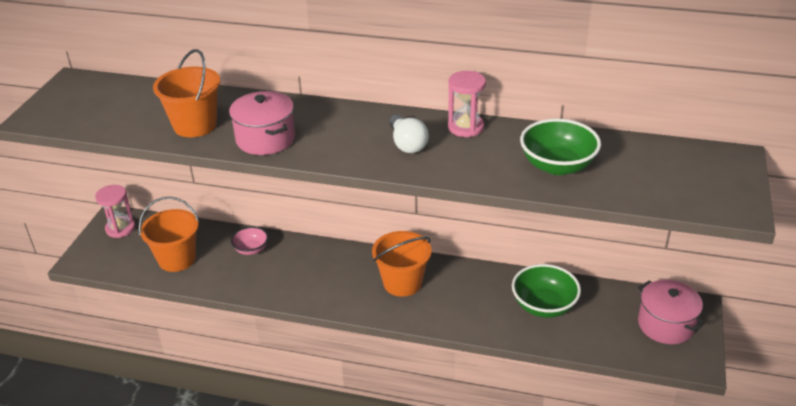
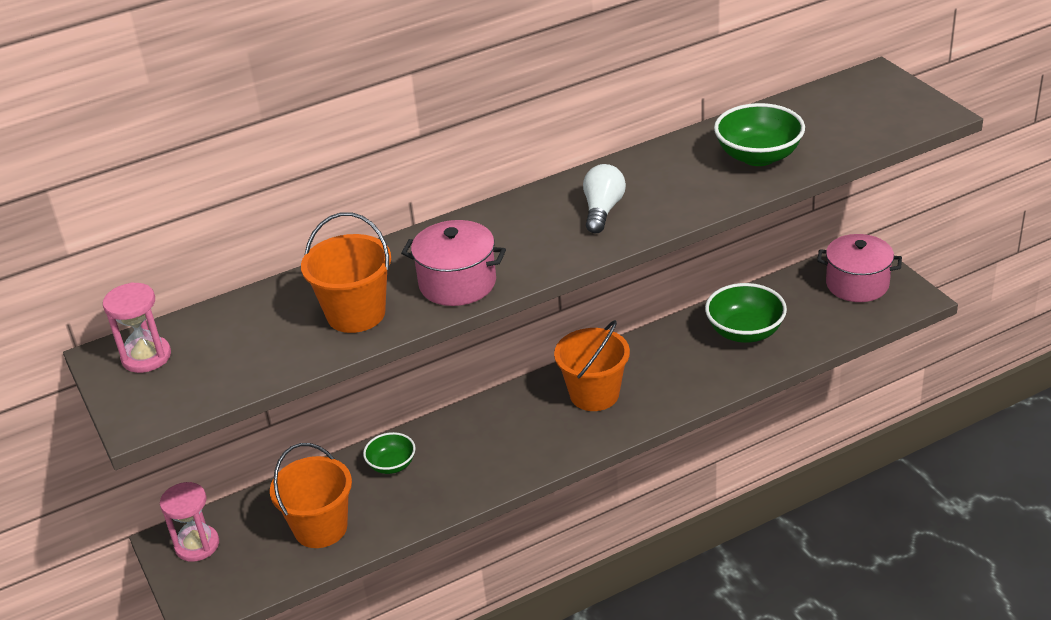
camera: 40 degrees left, 0 degrees up
(251, 249) = (392, 465): pink bowl -> green bowl
(407, 144) = (602, 210): white light bulb -> white light bulb turned 105 degrees counterclockwise
(465, 127) = (630, 167): pink hourglass -> pink hourglass (146, 357)

